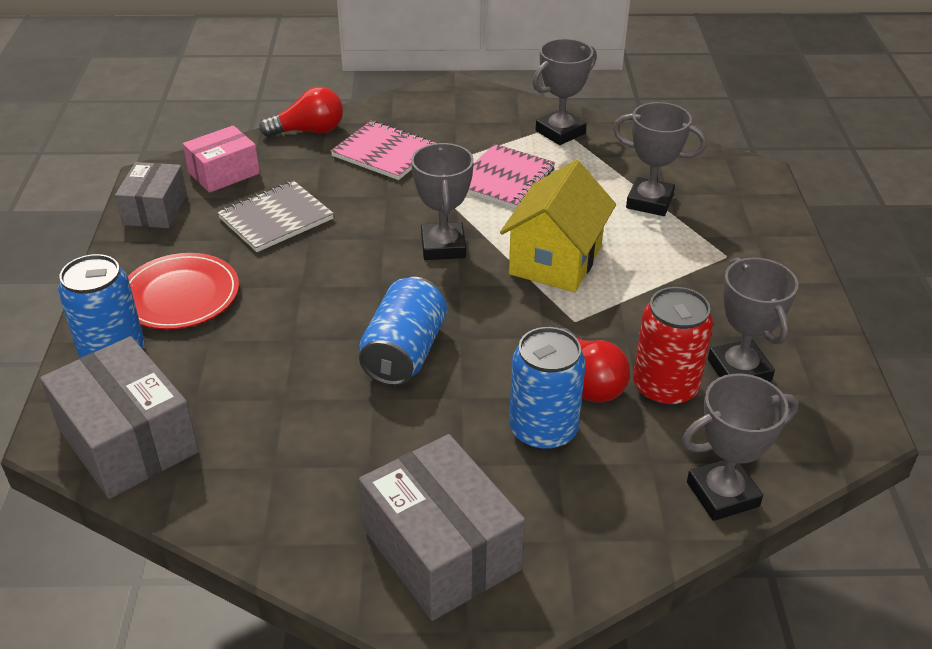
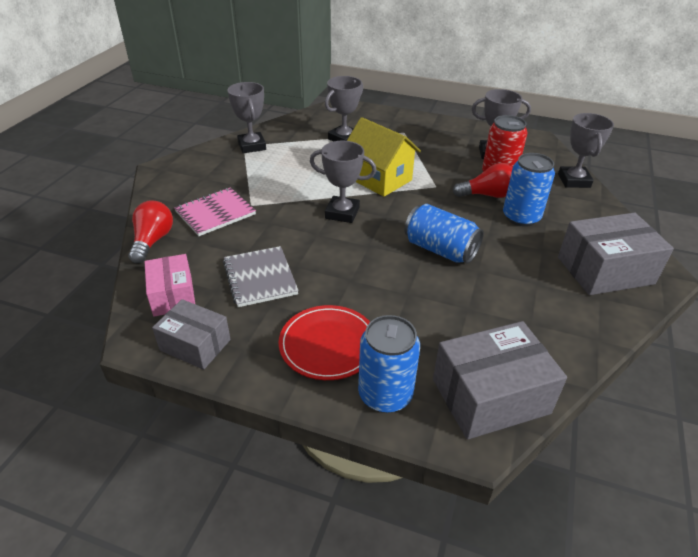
camera: 70 degrees left, 0 degrees up
(505, 179) = (286, 175): pink notebook -> none

